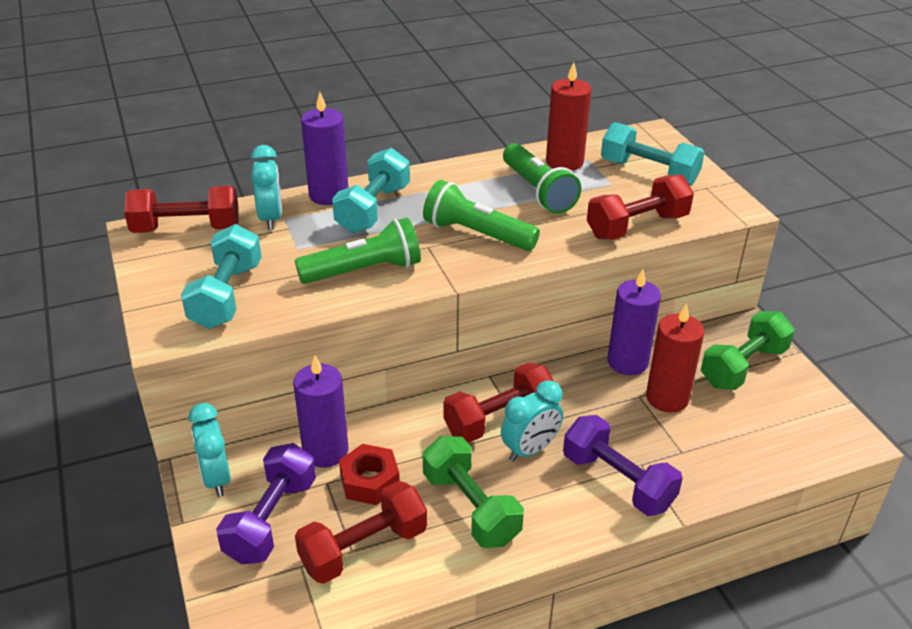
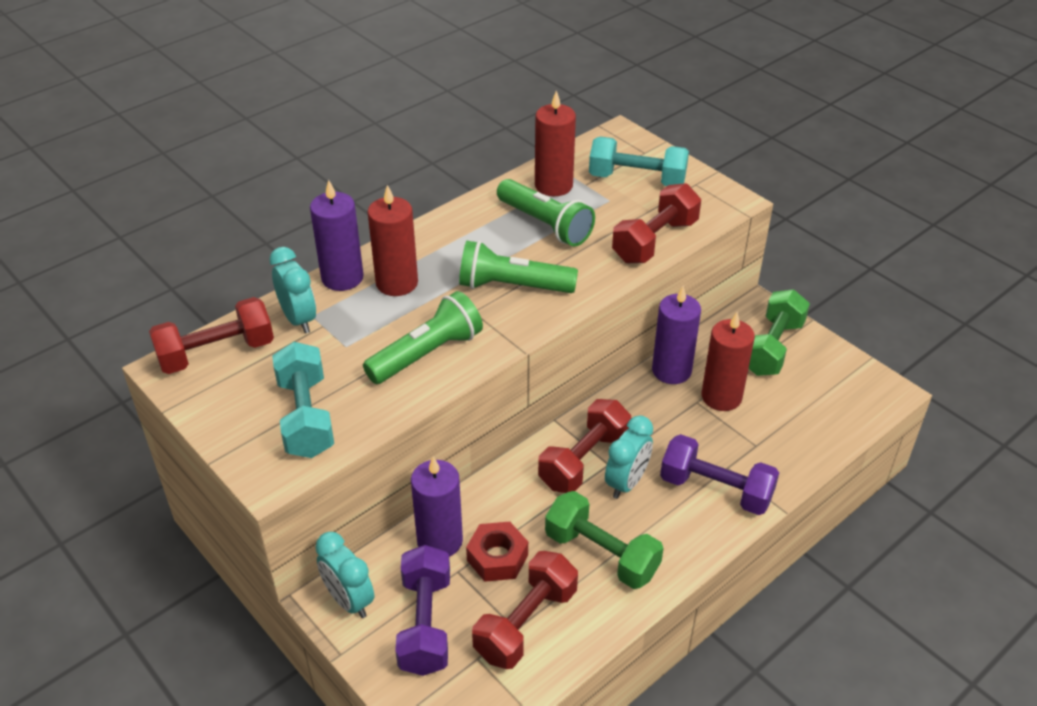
camera: 20 degrees left, 5 degrees up
(373, 209) = (397, 283): turquoise dumbbell -> red candle

